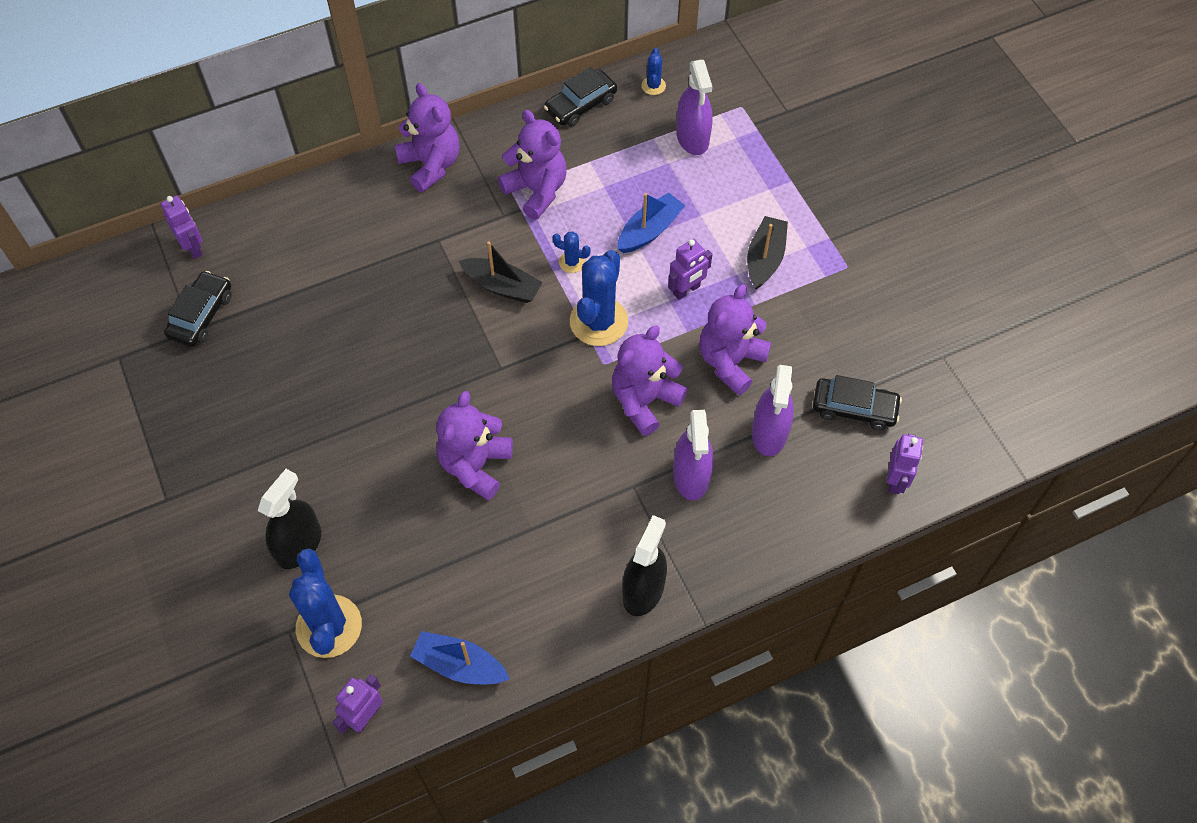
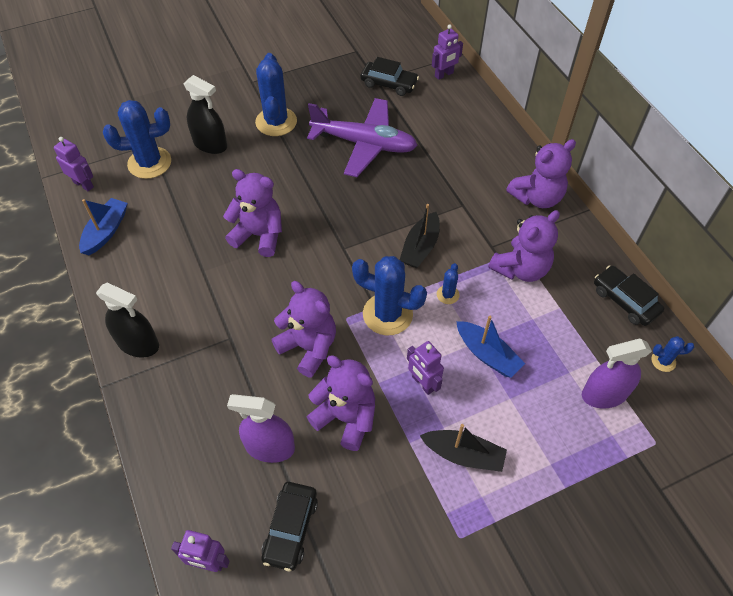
camera: 90 degrees right, 5 degrees down
(262, 459) = (276, 122): none -> blue cactus
(320, 346) = (364, 144): none -> purple plane
(691, 476) = (234, 381): purple spray bottle -> none

